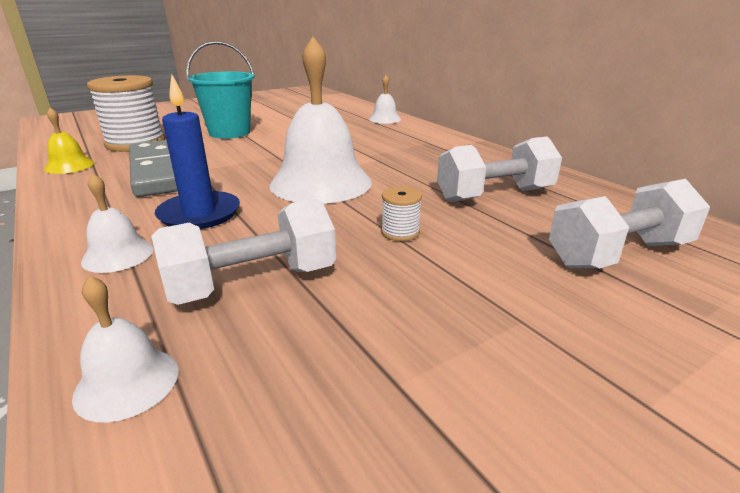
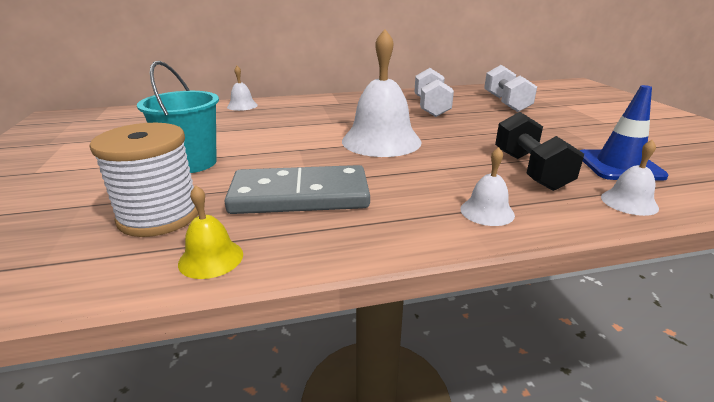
camera: 70 degrees left, 0 degrees up
(199, 214) = (420, 182): blue candle -> none
(253, 283) = (530, 170): white dumbbell -> black dumbbell
(307, 391) = (619, 166): none -> blue traffic cone
(400, 232) = (473, 132): white spool -> none

